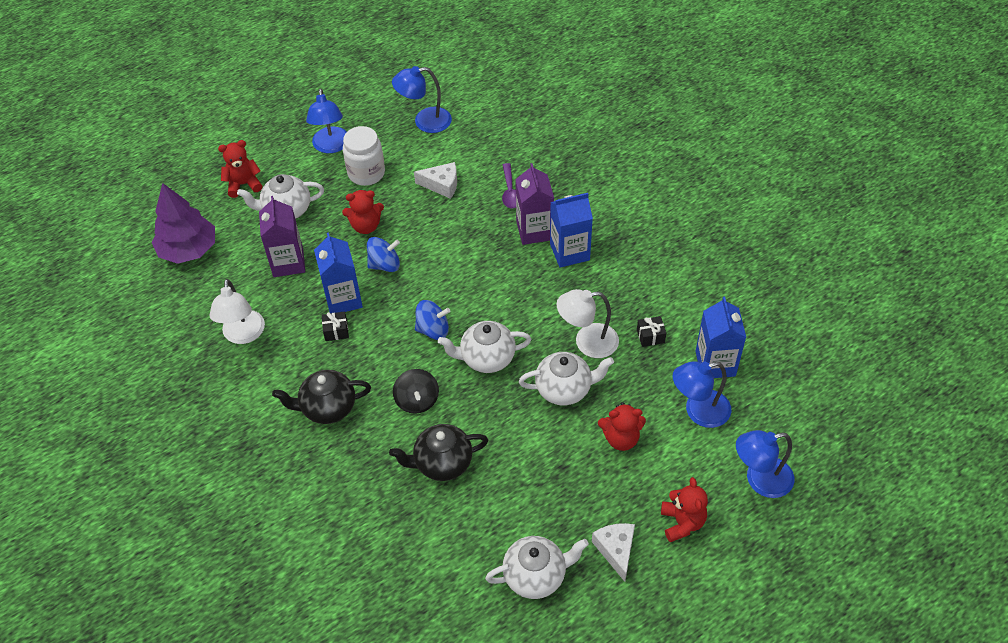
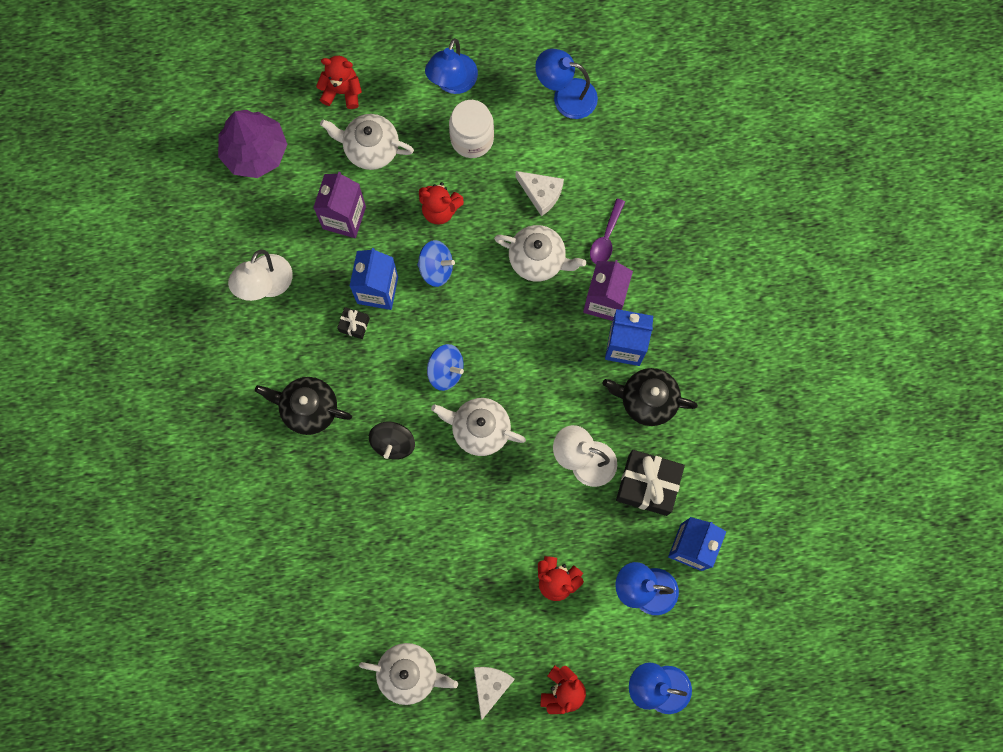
camera: 25 degrees right, 25 degrees up
(442, 463) = (384, 521): black teapot -> black teapot (647, 400)
(564, 389) = (534, 501): white teapot -> white teapot (538, 259)
(650, 336) = (647, 485): black gift -> black gift, size x2.11

